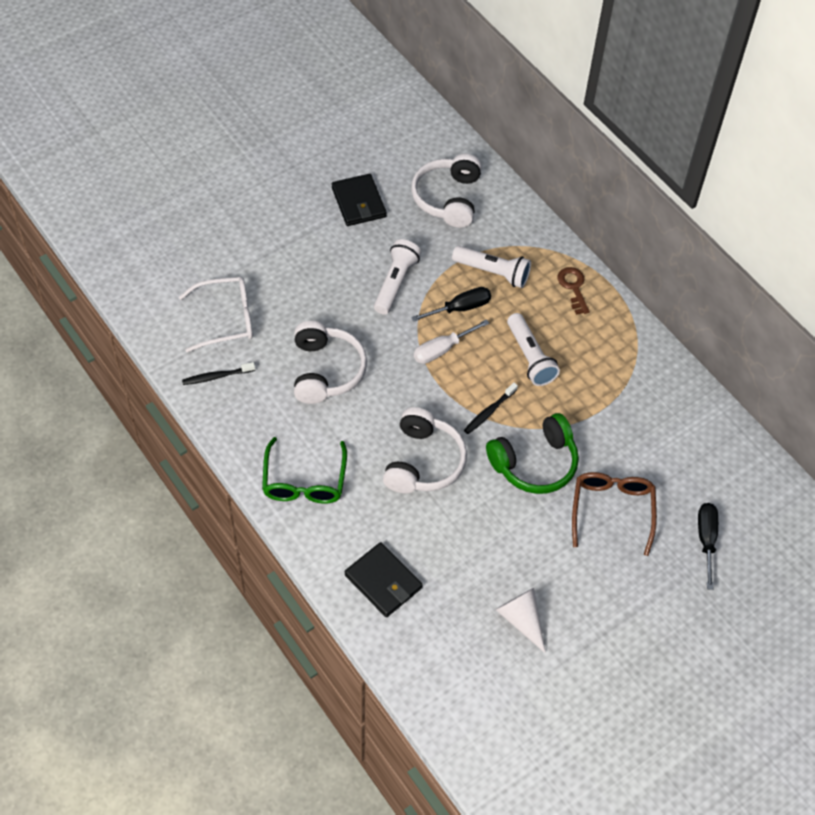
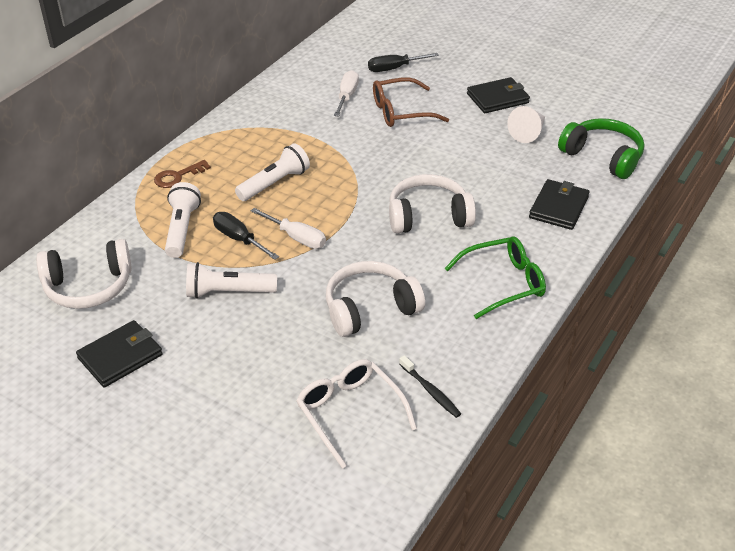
camera: 110 degrees left, 15 degrees down
(489, 412) = (349, 192): black toothbrush -> none
(535, 463) = (385, 156): green headphones -> green headphones (603, 157)
(602, 621) = (497, 98): none -> black wallet
(662, 470) = (347, 96): none -> white screwdriver

